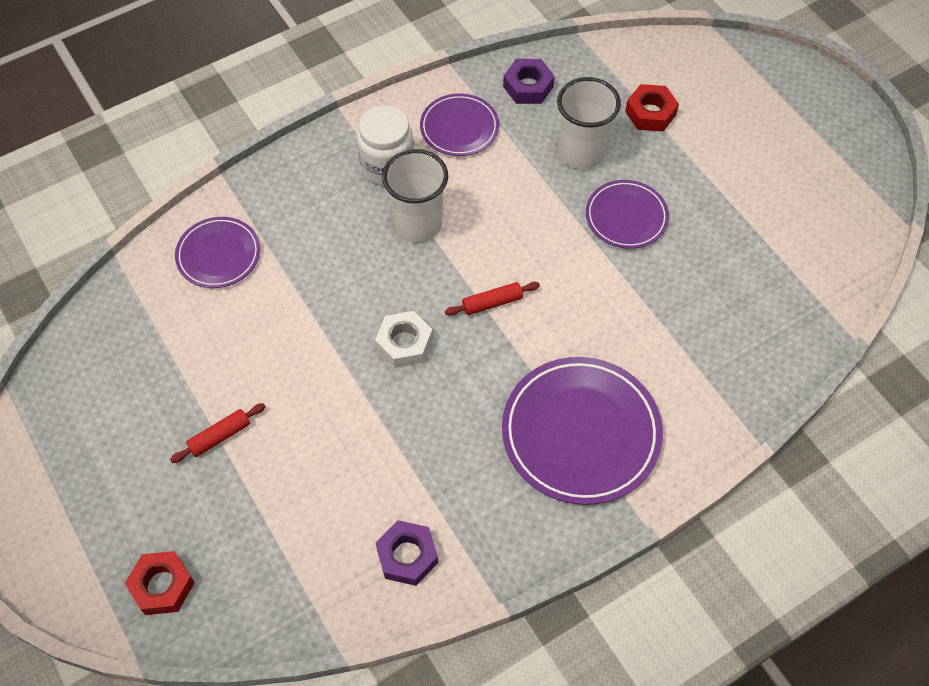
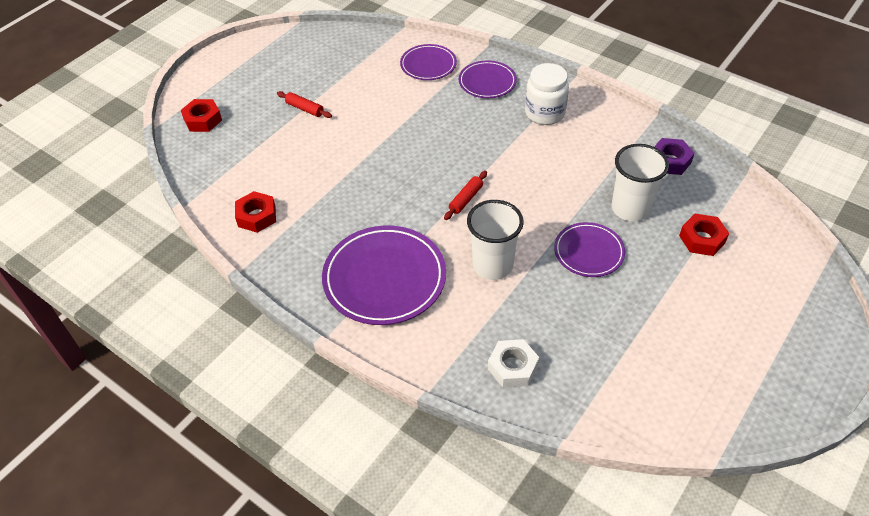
camera: 70 degrees right, 10 degrees down
(404, 343) = (409, 166): white nut -> white nut (512, 367)
(407, 556) = (257, 216): purple nut -> red nut
(418, 224) = (507, 142): white cup -> white cup (492, 265)
(459, 128) = (603, 137): purple plate -> purple plate (487, 82)
(492, 303) = (466, 199): red rolling pin -> red rolling pin turned 75 degrees clockwise

